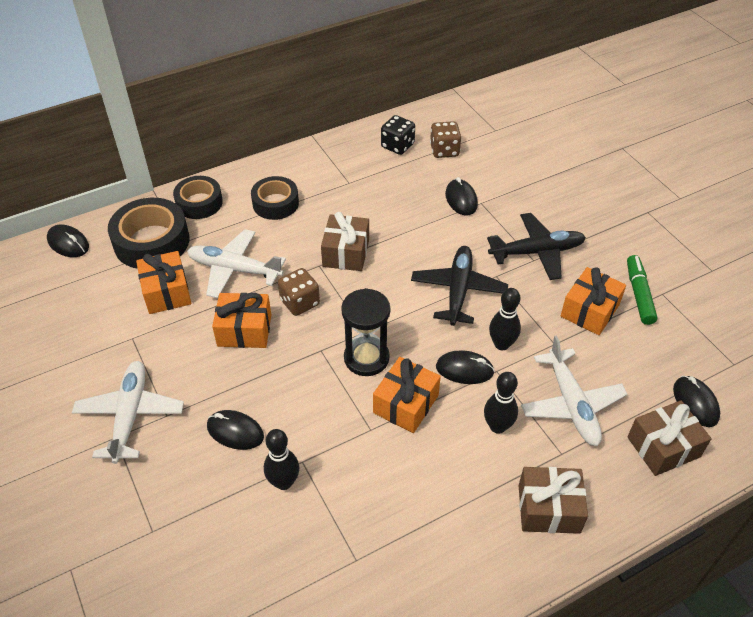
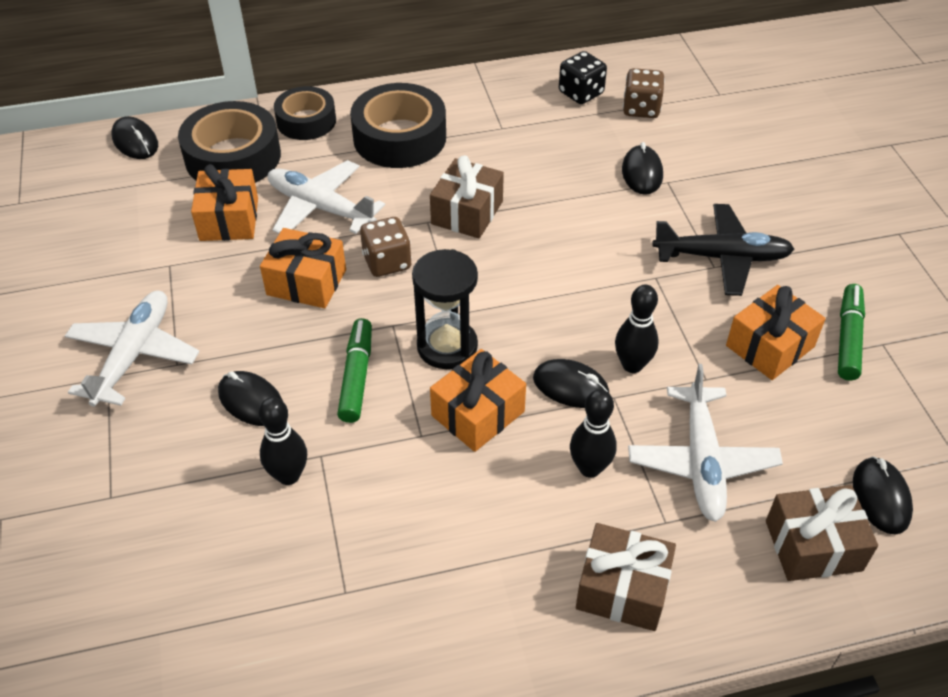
camera: 15 degrees right, 0 degrees up
(275, 203) = (399, 137): black tape -> black tape, size x1.54
(308, 395) = (356, 376): none -> green marker
(458, 290) = (597, 286): black plane -> none

